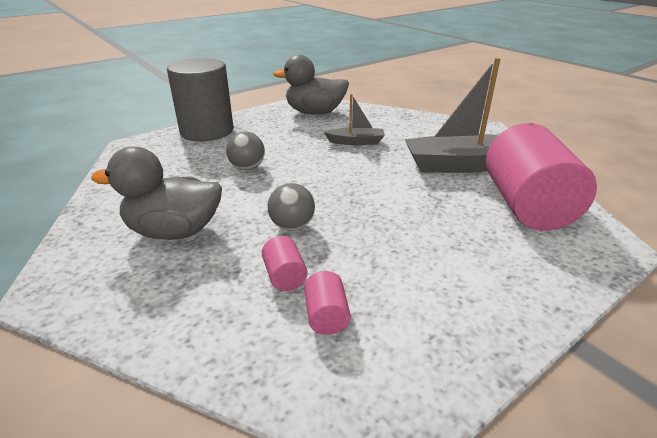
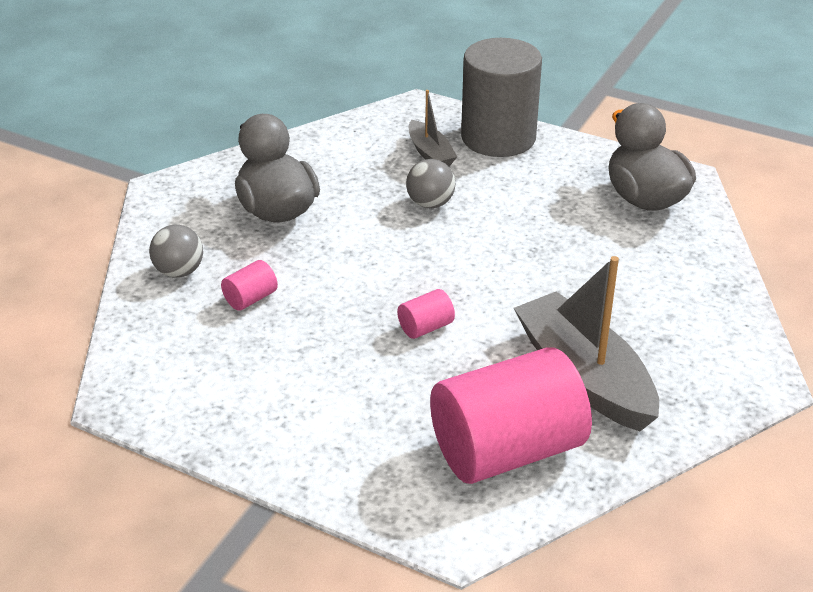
camera: 65 degrees right, 5 degrees up
(292, 226) = (333, 276): grey ball -> grey ball (179, 271)
(326, 316) = (212, 338): pink cylinder -> pink cylinder (425, 327)
(356, 142) = (576, 264): grey boat -> grey boat (430, 153)

